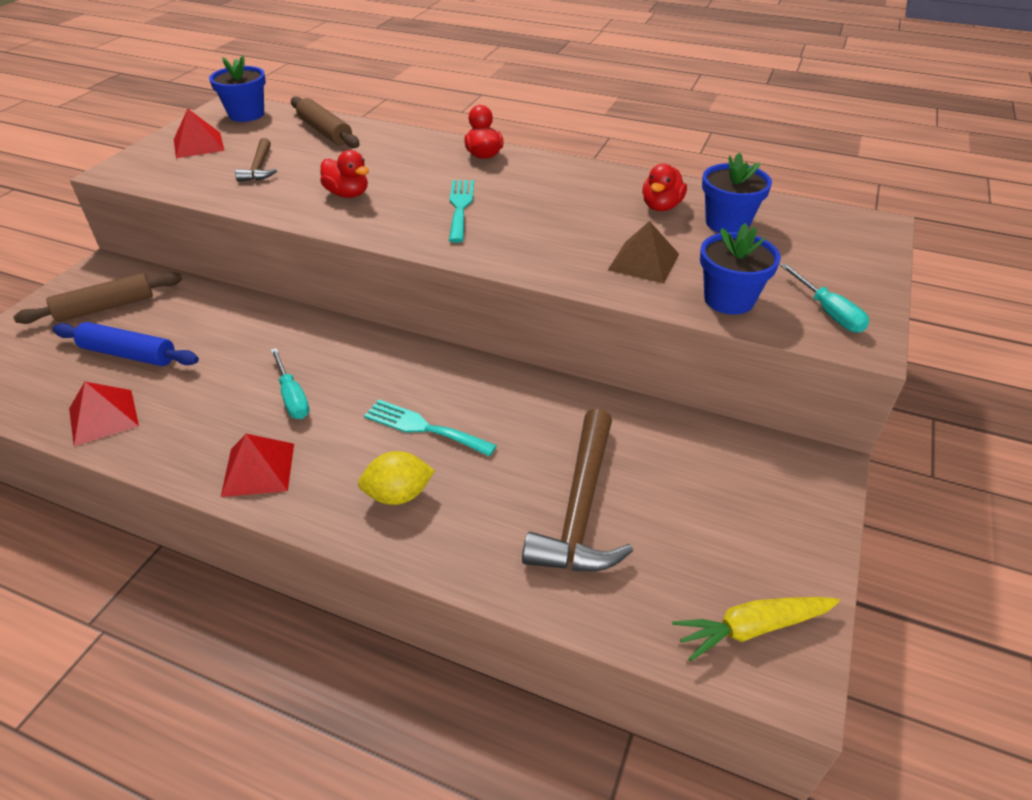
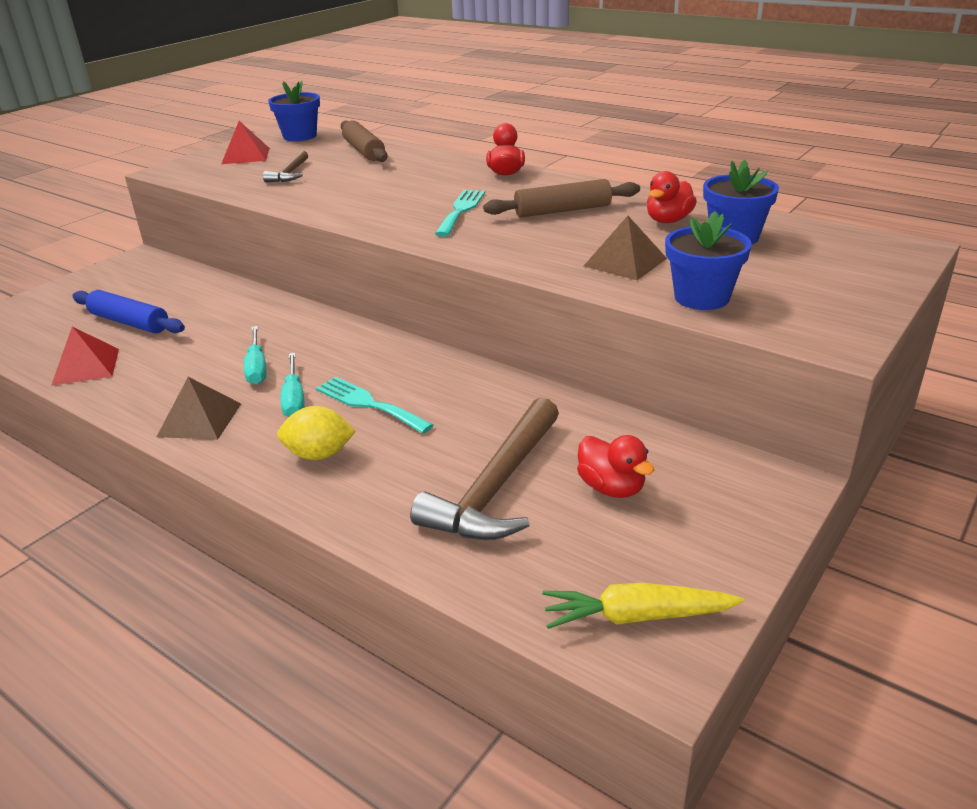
camera: 15 degrees right, 10 degrees down
(106, 307) = (127, 287): brown rolling pin -> brown rolling pin (563, 211)
(258, 469) = (199, 420): red pyramid -> brown pyramid
(347, 194) = (359, 196): red duck -> red duck (611, 488)
(828, 312) = (810, 315): turquoise screwdriver -> turquoise screwdriver (294, 399)

